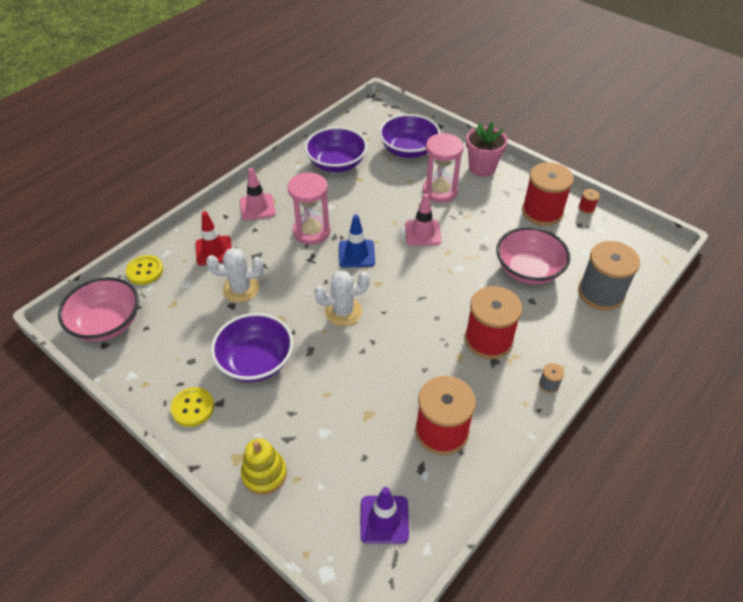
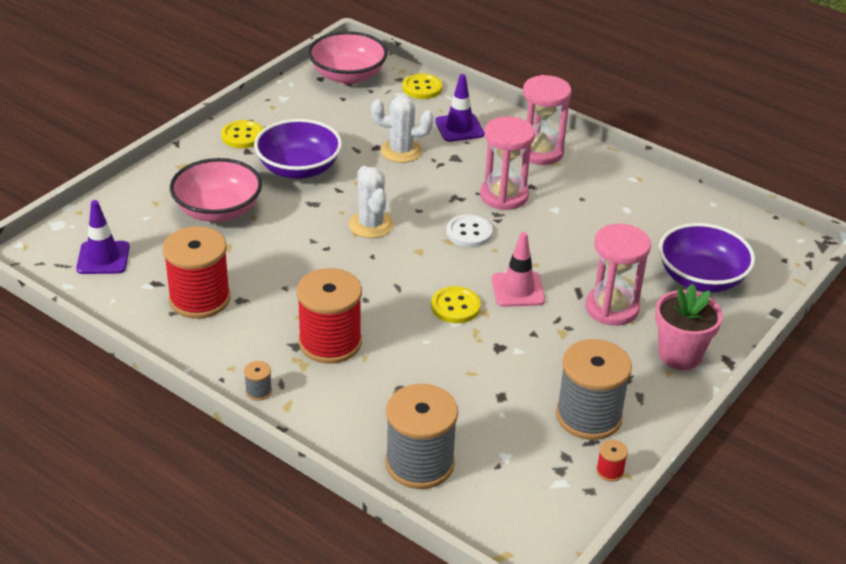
camera: 85 degrees right, 10 degrees down
(214, 251) = (459, 128): red traffic cone -> purple traffic cone
(241, 289) = (401, 151): white cactus -> white cactus turned 75 degrees counterclockwise
(257, 207) = (540, 152): pink traffic cone -> pink hourglass
(264, 474) = (163, 183): yellow stacking toy -> none
(336, 163) = (646, 211): purple bowl -> none
(356, 254) = (469, 233): blue traffic cone -> white button
(442, 266) = (455, 306): none -> yellow button
(528, 270) = (459, 389): pink bowl -> pink bowl (218, 210)
(542, 212) = (588, 416): red spool -> grey spool

